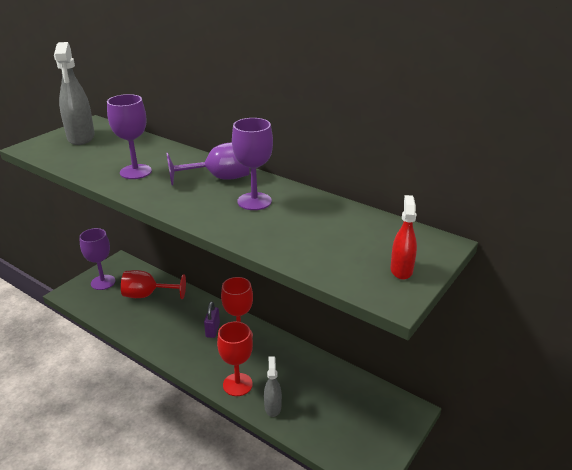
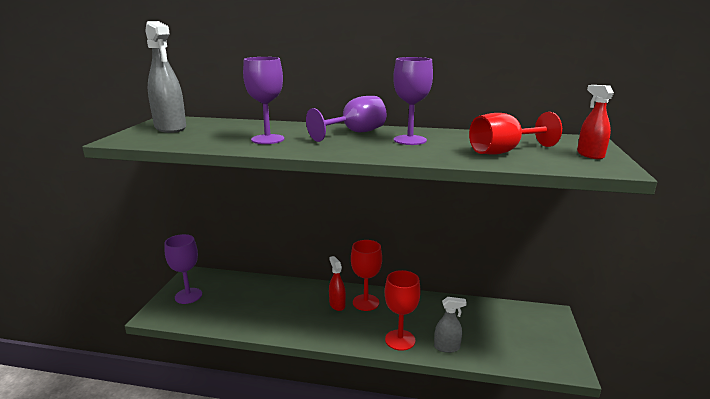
camera: 25 degrees left, 10 degrees down
(147, 295) = (247, 294): red goblet -> red goblet (504, 151)
(212, 330) = (337, 305): purple padlock -> red spray bottle
(272, 407) = (447, 347): grey spray bottle -> grey spray bottle turned 120 degrees clockwise

